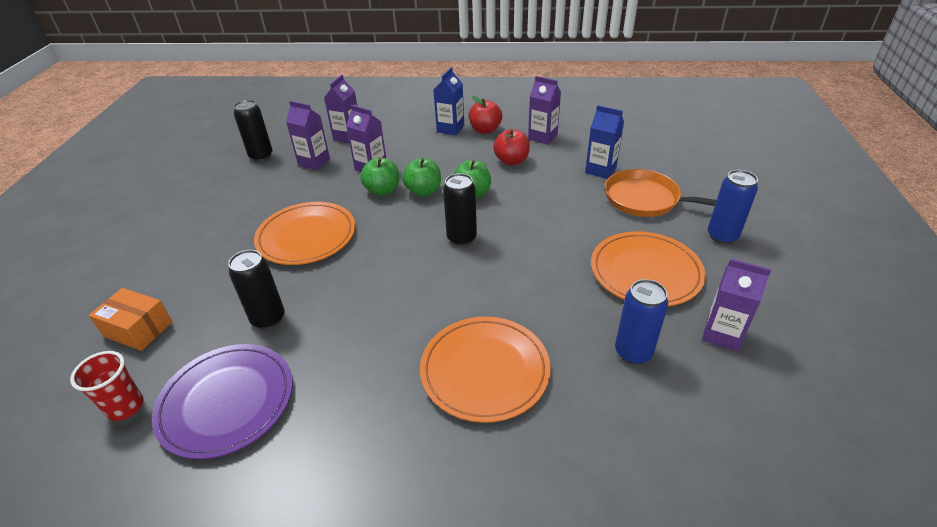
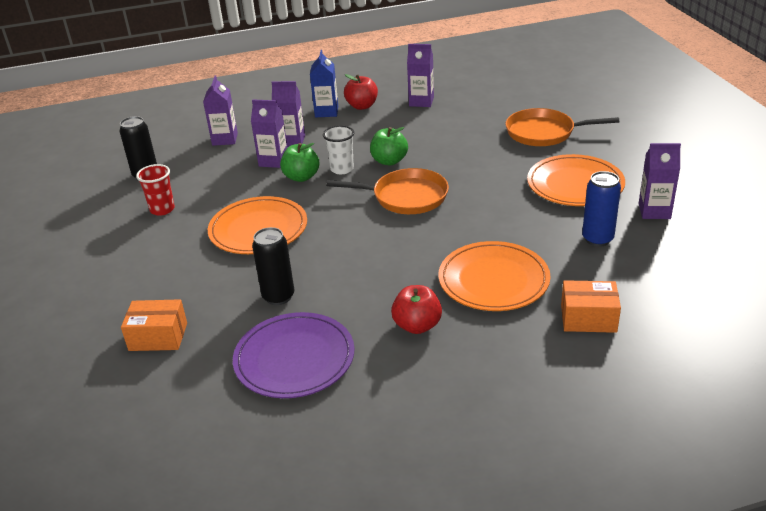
camera: 20 degrees left, 5 degrees down
(126, 407) = (204, 388): red cup -> red cup (162, 209)
(314, 162) = (209, 168): purple carton -> purple carton (291, 141)
(423, 191) = (342, 169): green apple -> white cup
(461, 238) = (406, 197): black can -> orange pan
(511, 161) = (406, 127): red apple -> red apple (417, 325)
(561, 465) = (588, 318): none -> orange box
(600, 170) = (491, 118): blue carton -> none
(722, 236) = (619, 146): blue can -> none

